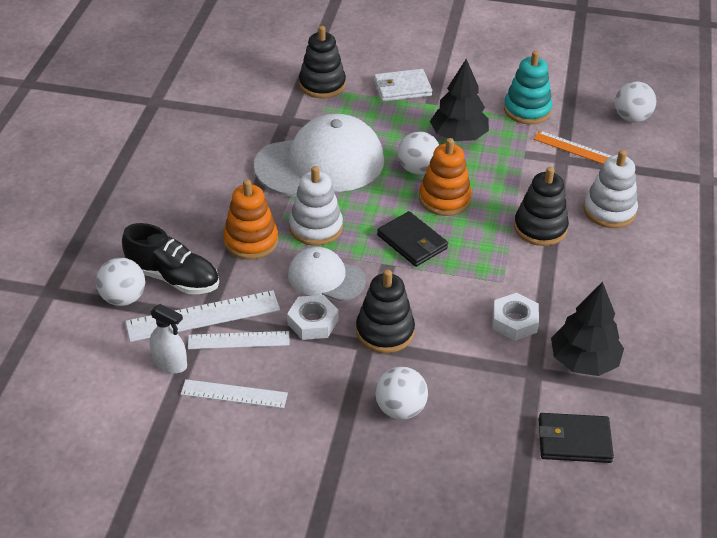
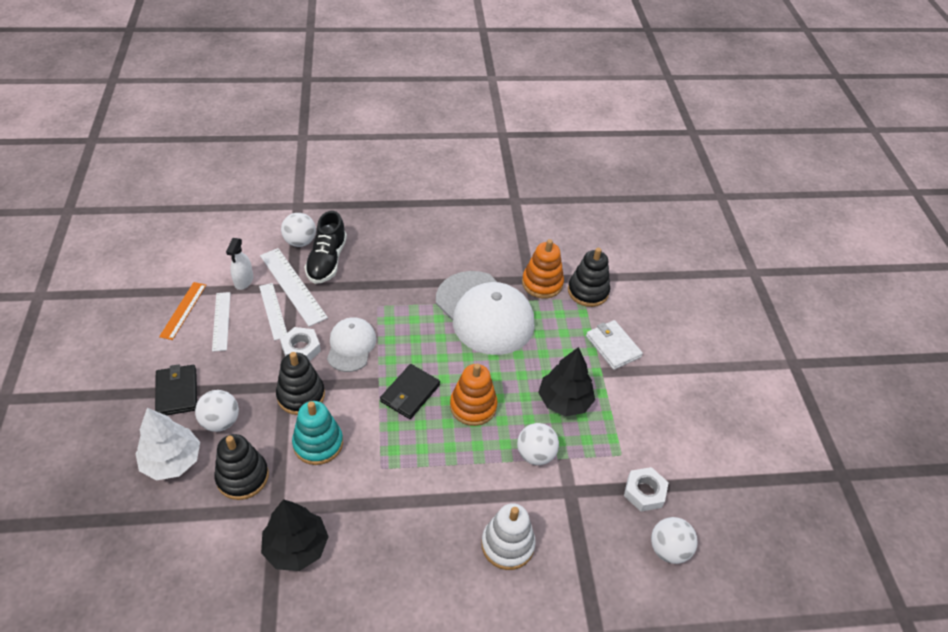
camera: 70 degrees right, 5 degrees up
(251, 241) = (378, 293): orange stacking toy -> orange stacking toy (542, 283)
(316, 227) = (406, 327): white stacking toy -> none
(418, 169) = (505, 379): white ball -> white ball (535, 454)
(445, 460) = (172, 461): none -> white tree
(514, 321) = (333, 485): white nut -> white nut (644, 492)
(527, 110) = (632, 450): turquoise stacking toy -> turquoise stacking toy (318, 443)
(540, 228) = (461, 487): black stacking toy -> black stacking toy (242, 477)
(574, 440) = (202, 551): black wallet -> black wallet (177, 392)
(575, 148) = (591, 501): orange ruler -> orange ruler (183, 310)

